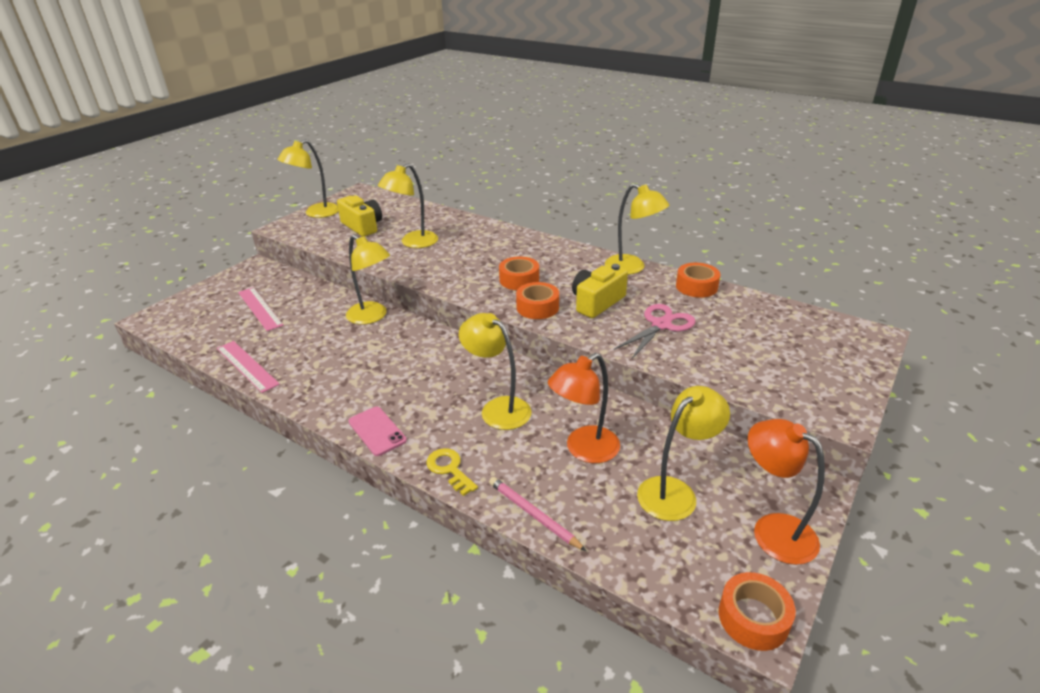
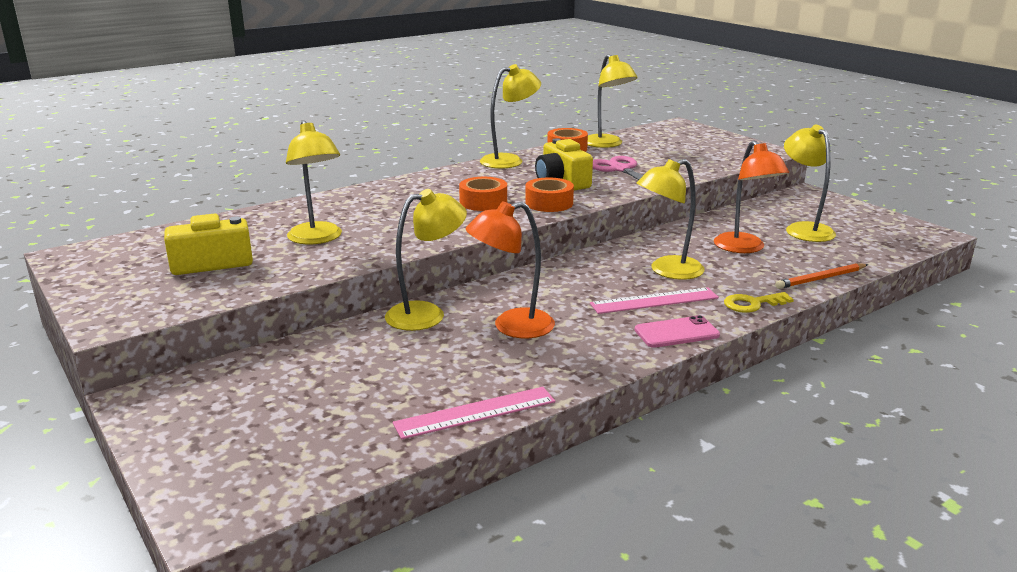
camera: 70 degrees left, 10 degrees down
(259, 308) = (307, 397): pink ruler -> pink ruler (654, 301)
(316, 213) = (98, 292): yellow lamp -> yellow lamp (607, 144)
(534, 514) = (821, 278): pink pencil -> orange pencil
(753, 618) = (925, 233): orange tape -> none
(773, 530) = (847, 212): orange lamp -> orange lamp (512, 327)

